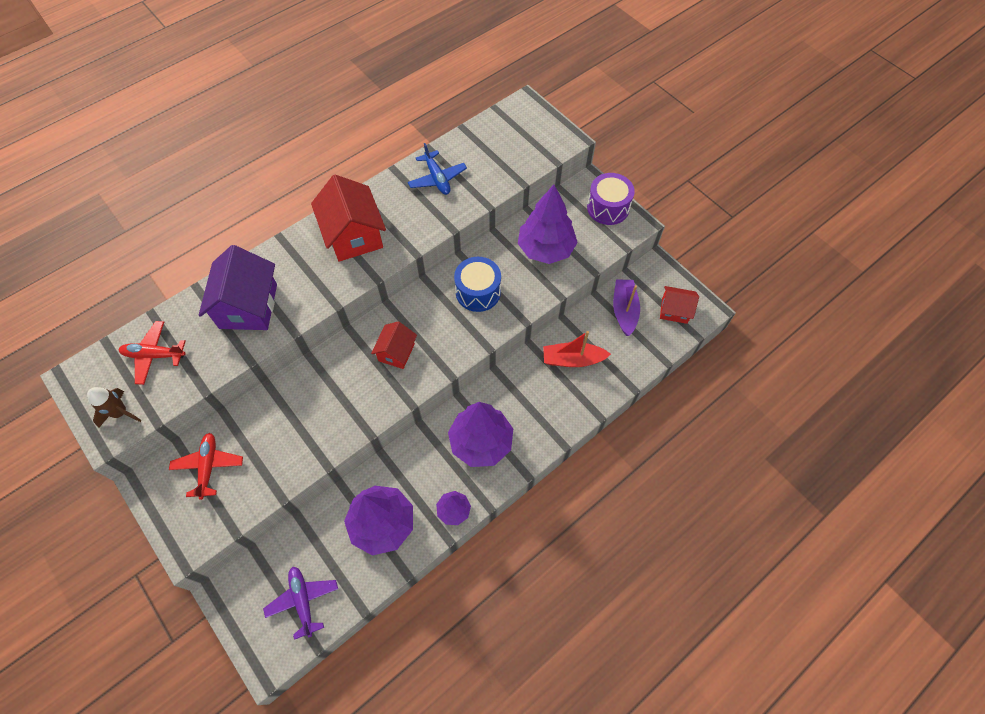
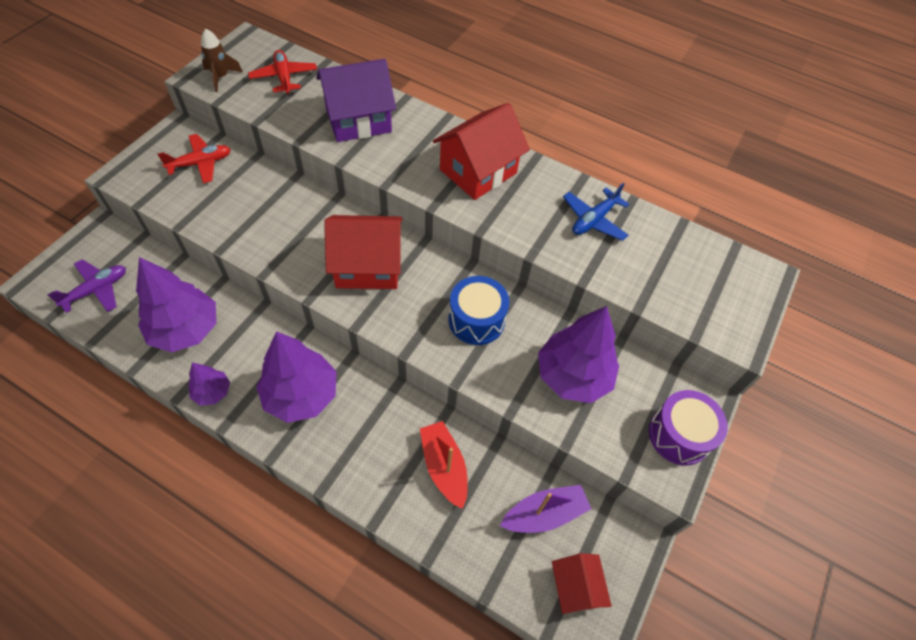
camera: 65 degrees right, 5 degrees down
(396, 352) = (368, 266): red house -> red house, size x1.74

